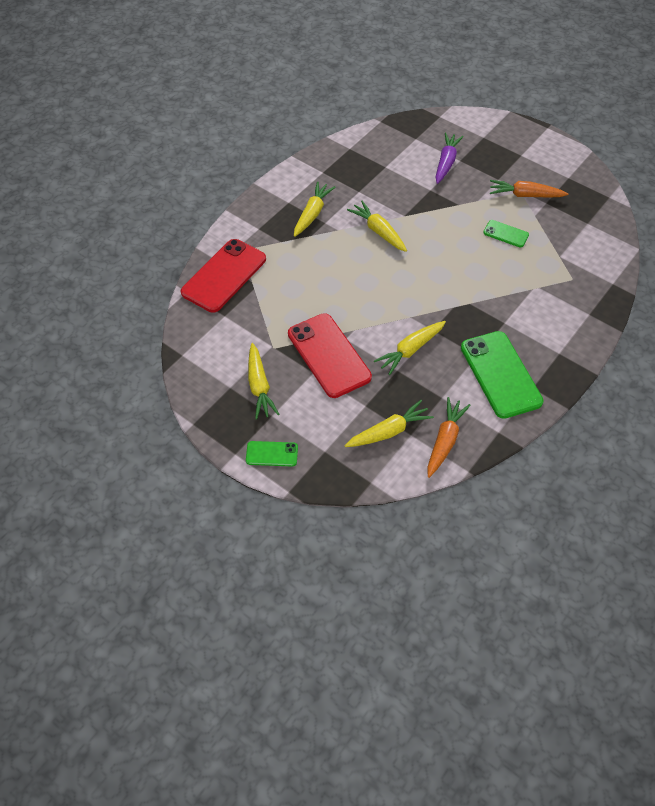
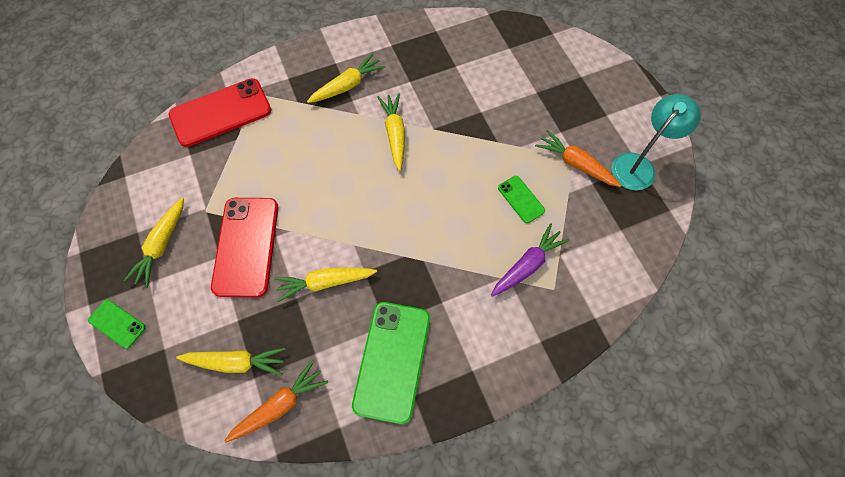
camera: 30 degrees right, 10 degrees up
(446, 163) = (520, 88): purple carrot -> purple carrot (527, 265)
(567, 178) = (638, 165): none -> turquoise lamp

